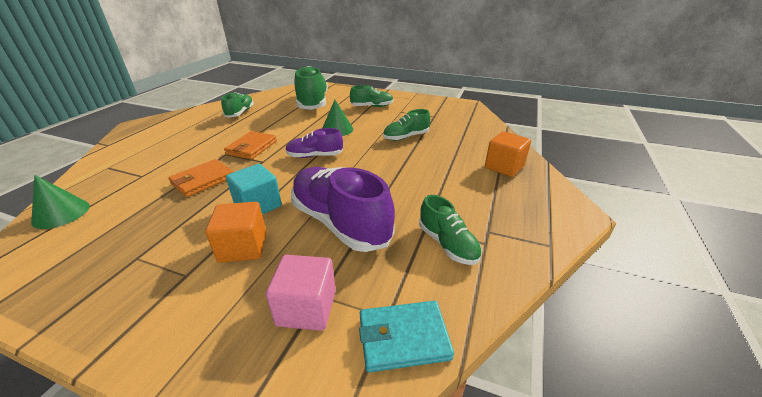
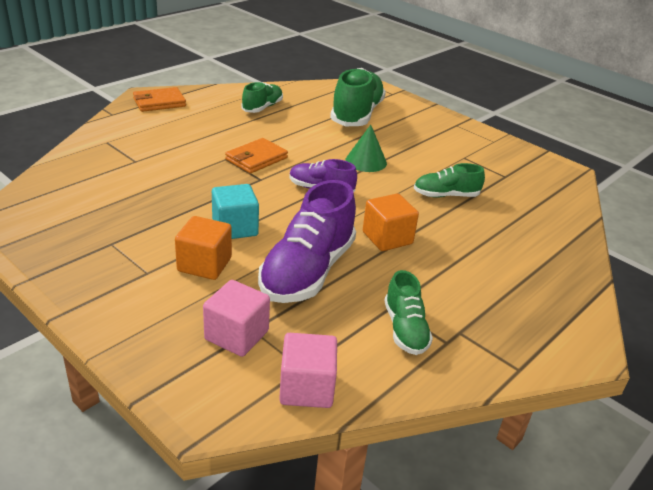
camera: 20 degrees right, 0 degrees up
(61, 213) = (59, 180): green cone -> none
(203, 180) = (192, 184): orange wallet -> orange wallet (159, 102)
(340, 222) = (307, 271): purple shoe -> purple shoe turned 135 degrees counterclockwise
(372, 106) = (430, 140): green shoe -> none
(403, 338) = (307, 388): turquoise wallet -> pink cube
(504, 167) = (543, 270): orange cube -> orange cube (387, 238)

